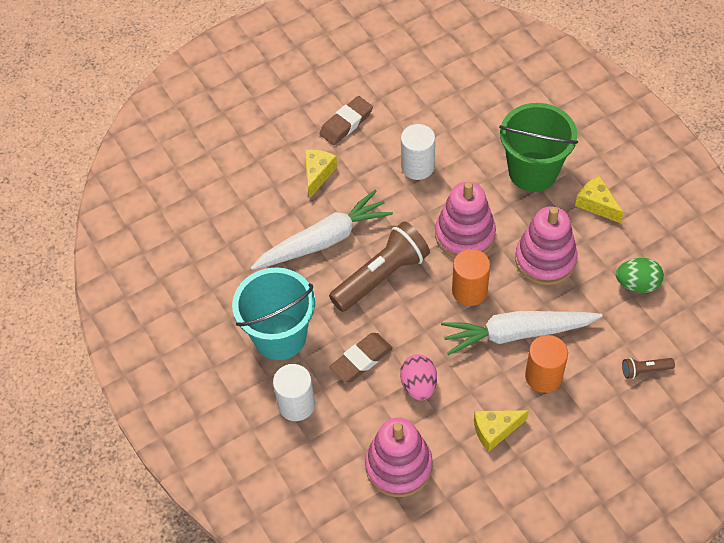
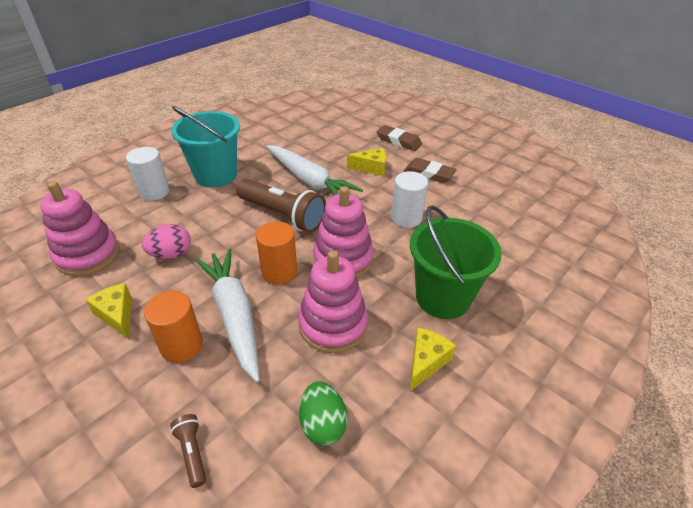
camera: 70 degrees right, 15 degrees down
(361, 360) = (197, 217): brown eraser -> brown eraser (398, 141)

